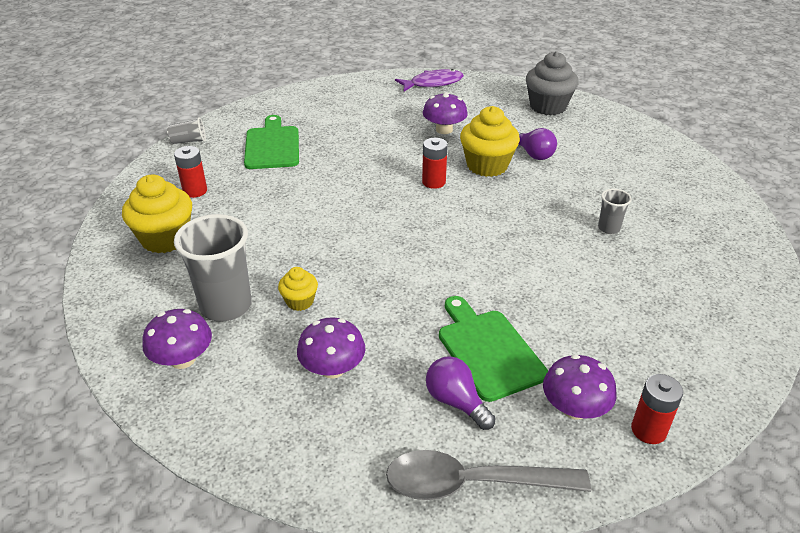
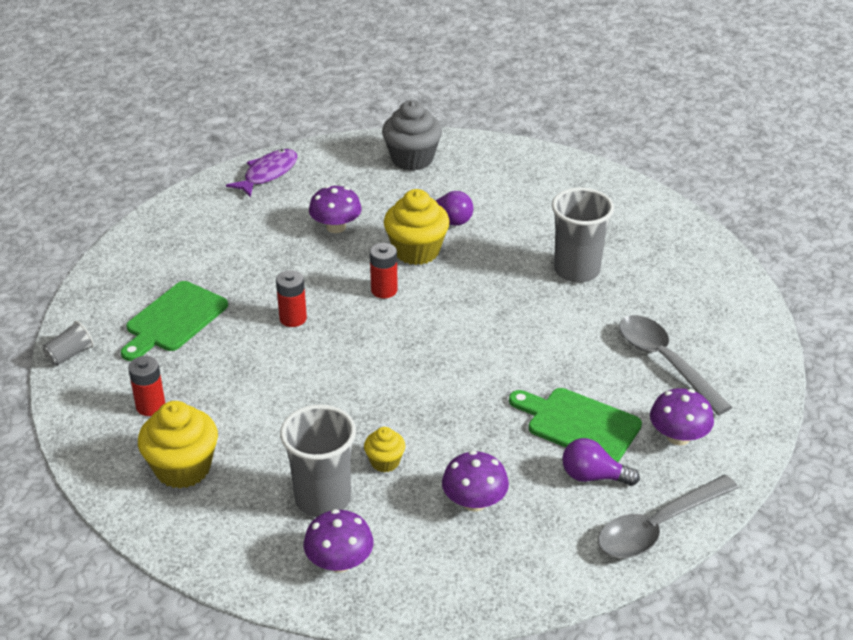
camera: 35 degrees left, 0 degrees up
(272, 146) = (174, 320): green cutting board -> green cutting board turned 105 degrees counterclockwise
(609, 228) = (577, 270): grey cup -> grey cup, size x2.05
(623, 336) = (665, 362): none -> grey spoon
(648, 430) = (738, 426): red battery -> red battery (293, 318)

